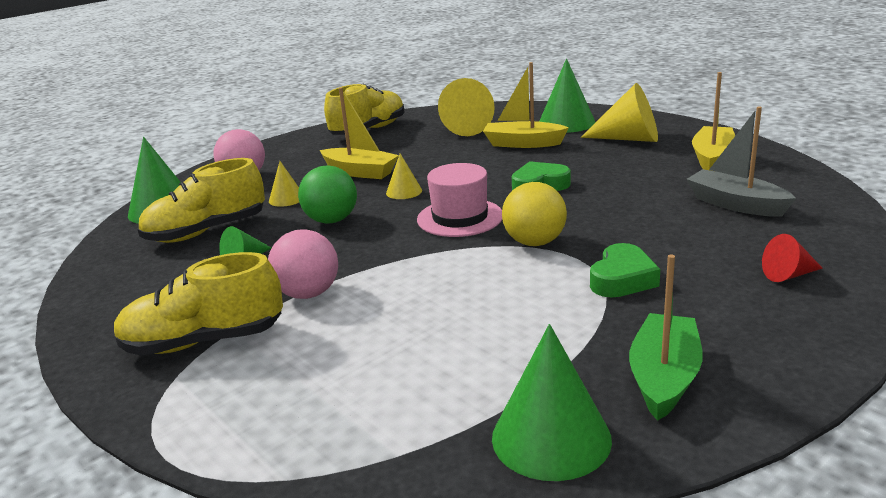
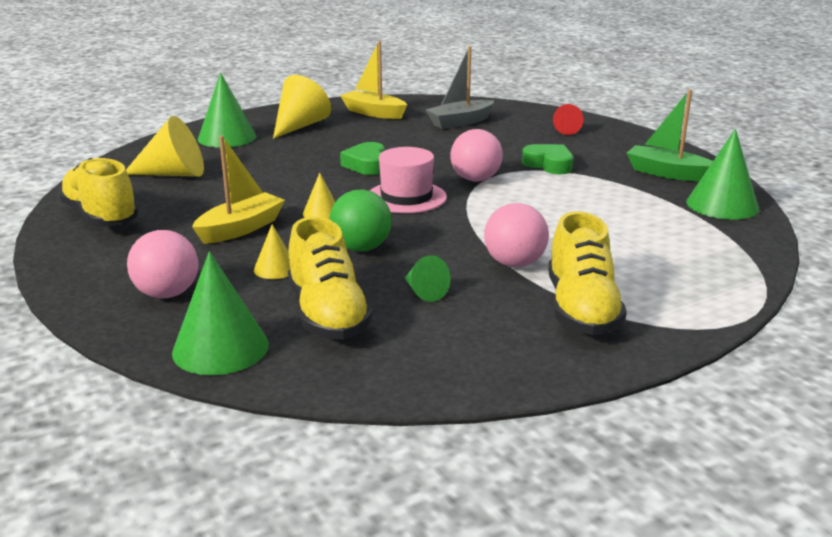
camera: 80 degrees left, 0 degrees up
(523, 143) = (258, 158): yellow boat -> none
(534, 242) = (475, 179): yellow ball -> pink ball

